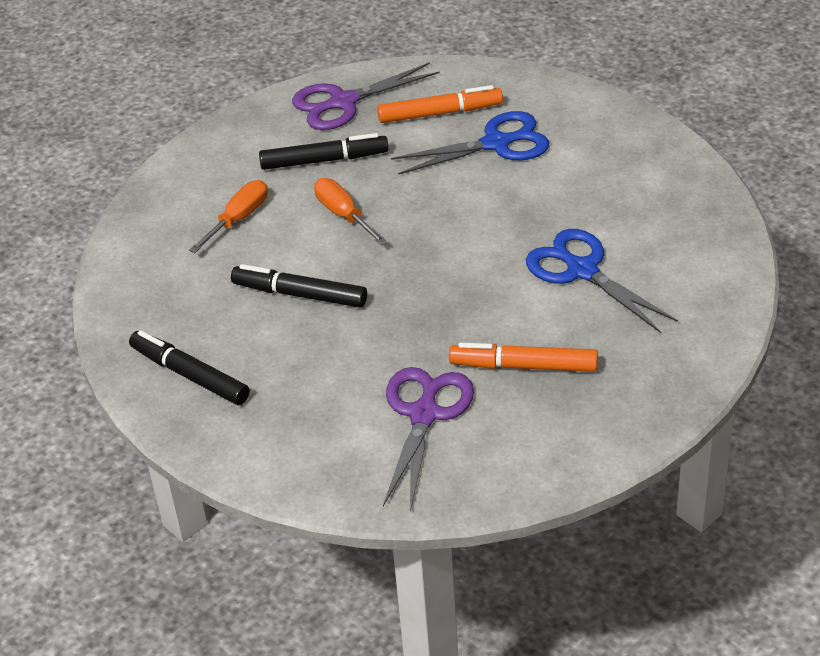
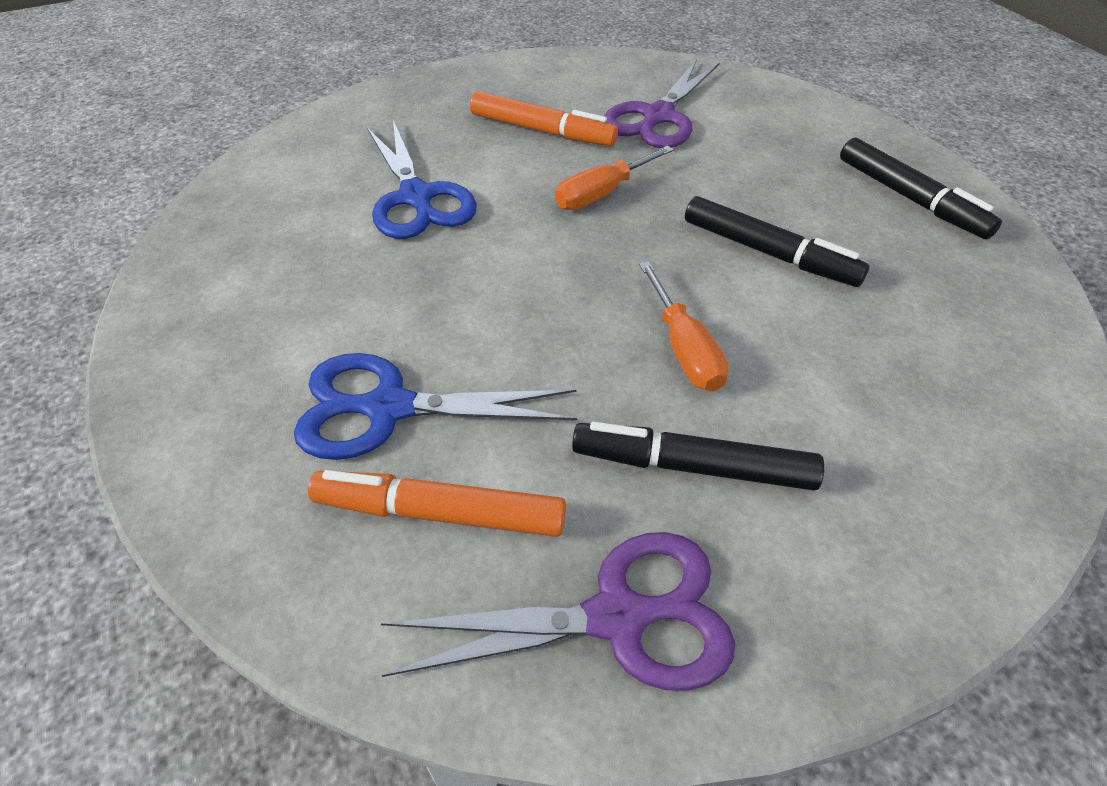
camera: 165 degrees left, 5 degrees up
(238, 219) = (856, 388): orange screwdriver -> orange screwdriver (602, 193)

